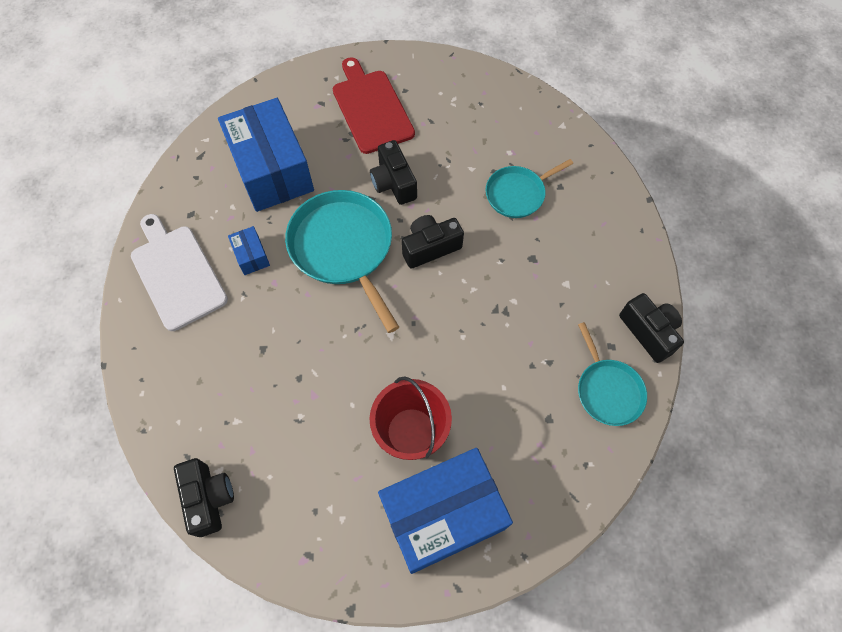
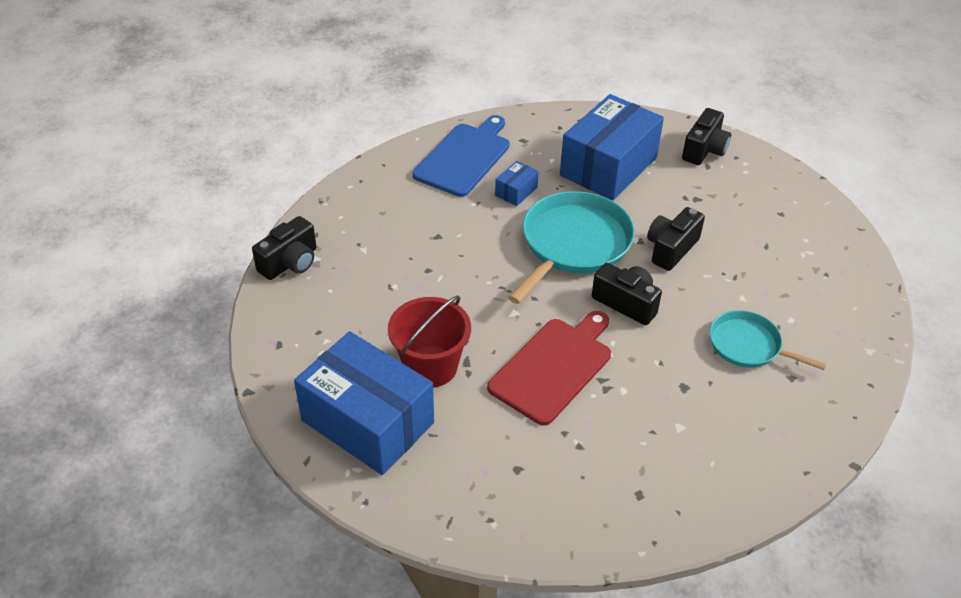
camera: 60 degrees right, 20 degrees down
(177, 273) = (464, 157): white cutting board -> blue cutting board
(371, 108) = (736, 200): red cutting board -> red cutting board (553, 367)
(607, 390) = (585, 509): turquoise pan -> none
(648, 332) = (684, 524): black camera -> black camera (704, 150)

